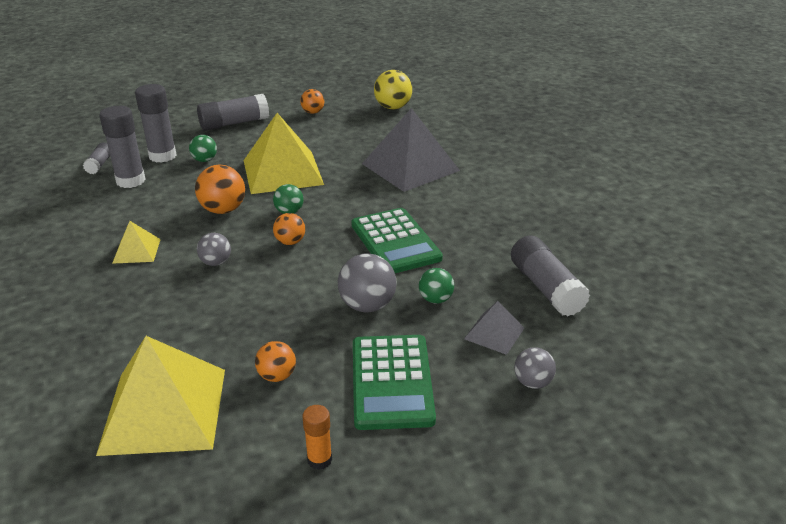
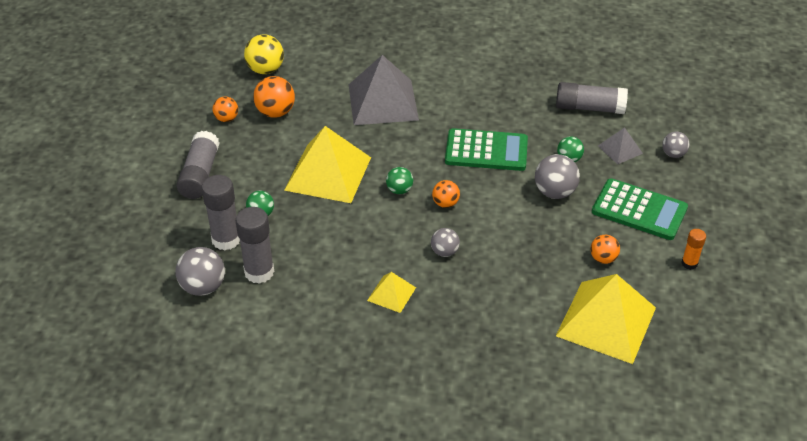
camera: 60 degrees left, 10 degrees up
(100, 164) = (203, 287): grey glue stick -> grey ball
(223, 210) = (365, 226): orange ball -> orange ball (275, 112)

